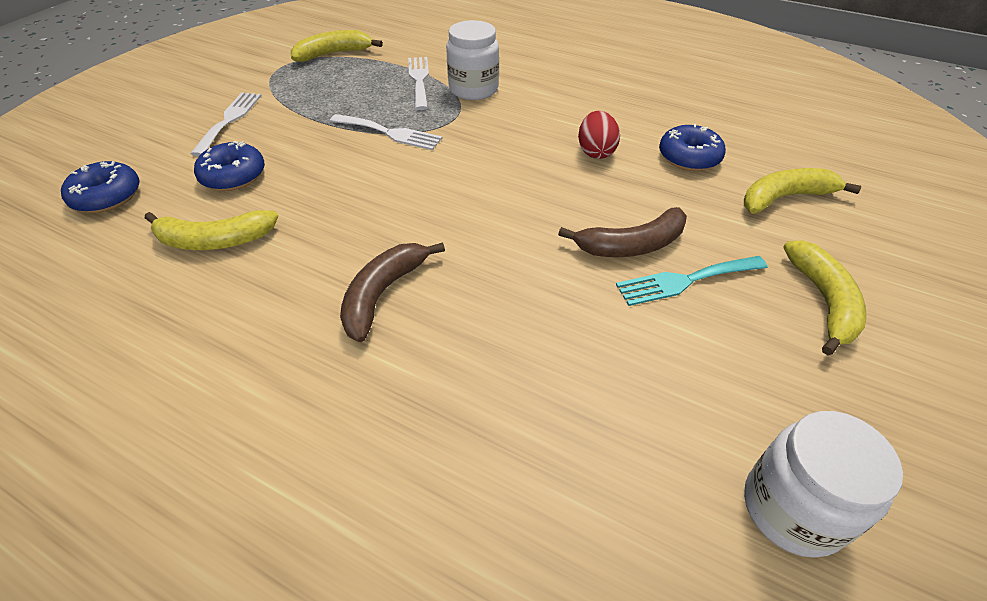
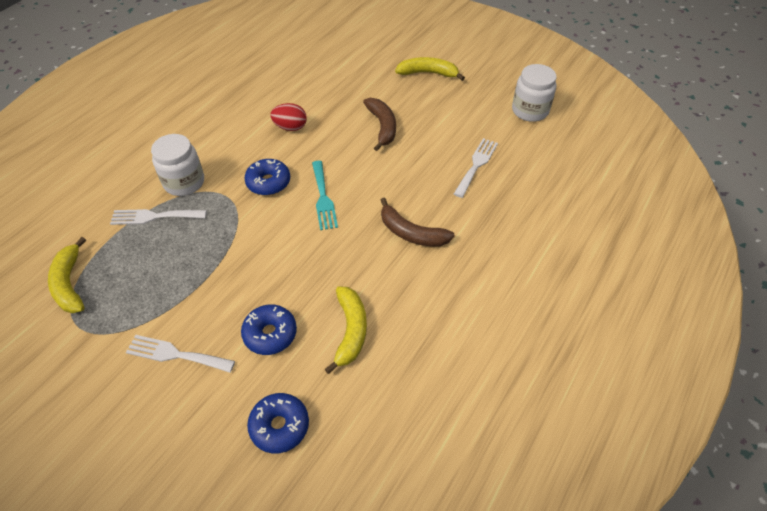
camera: 85 degrees left, 5 degrees up
(390, 133) = (235, 234): white fork -> white fork (476, 165)
(685, 281) = (411, 112): turquoise fork -> turquoise fork (323, 198)
(689, 157) = (307, 89): blue donut -> blue donut (268, 182)
(785, 198) = (352, 64): yellow banana -> none

